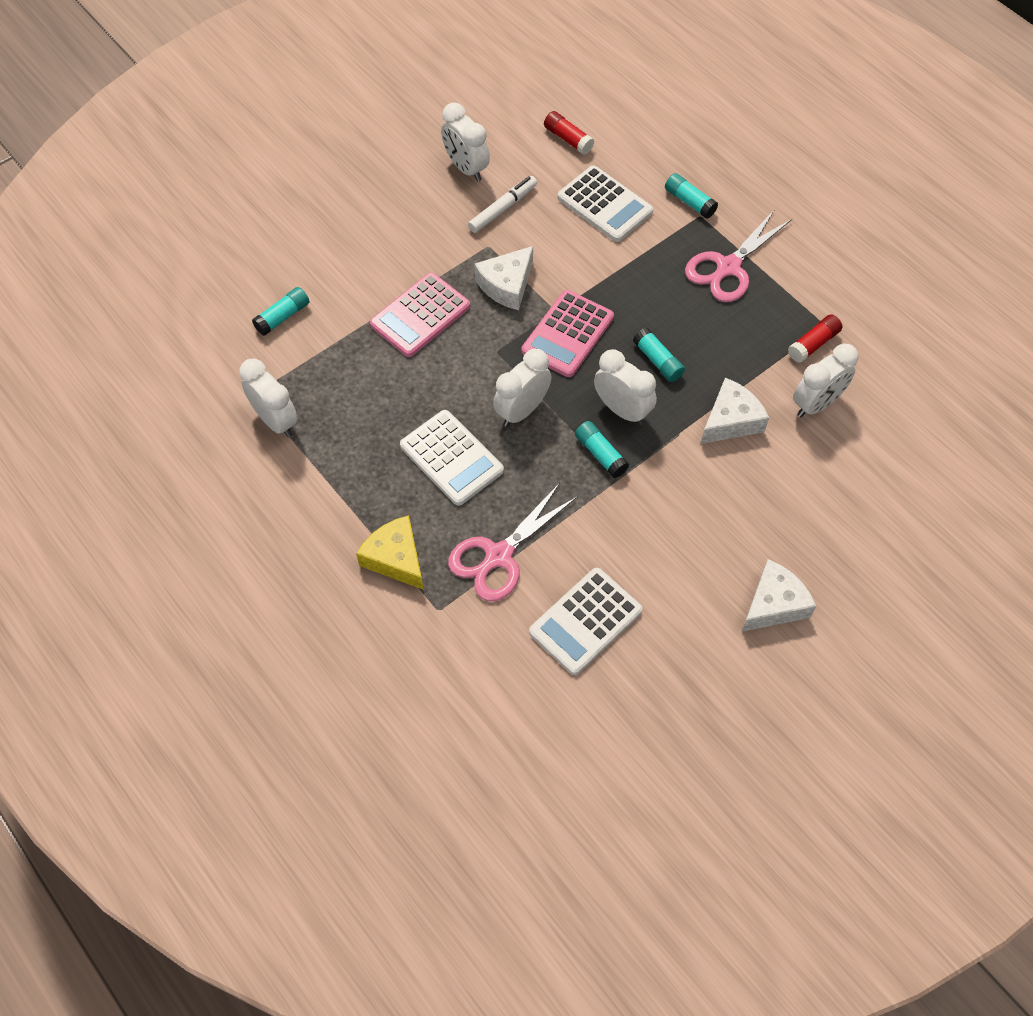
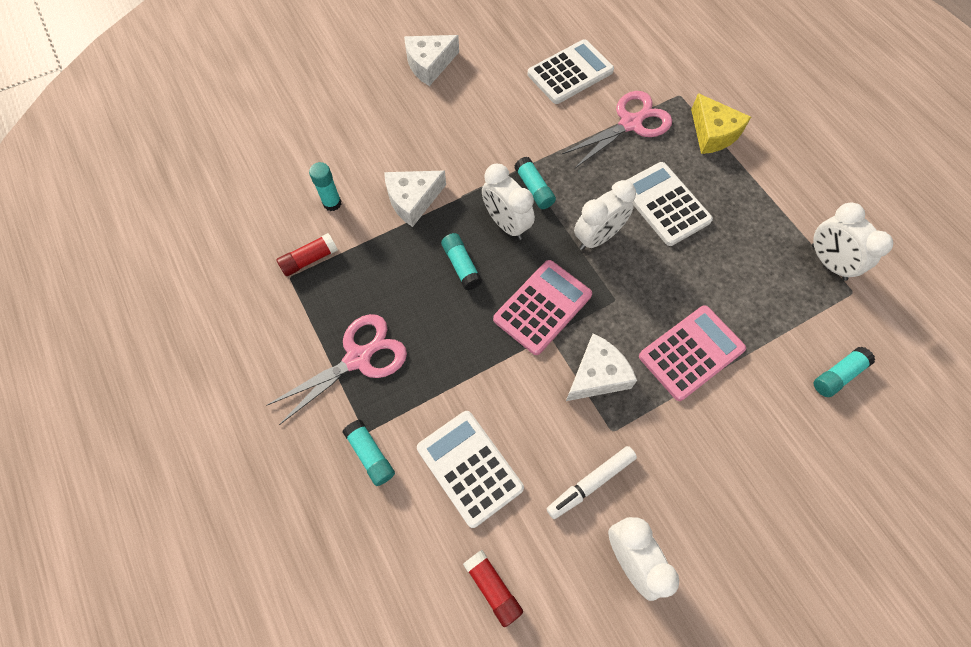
camera: 170 degrees left, 5 degrees up
(816, 404) = (332, 203): white clock -> turquoise glue stick

